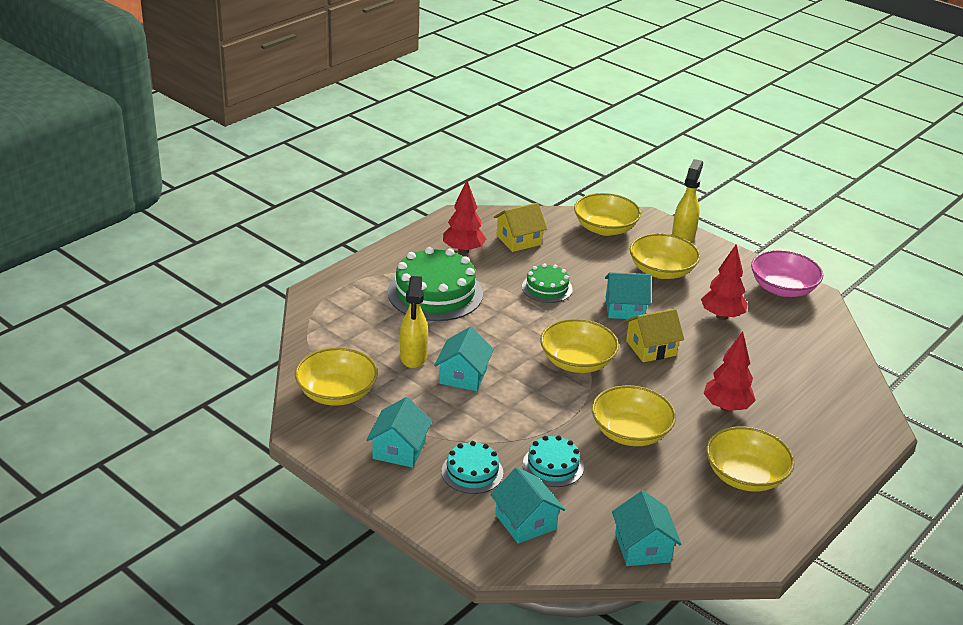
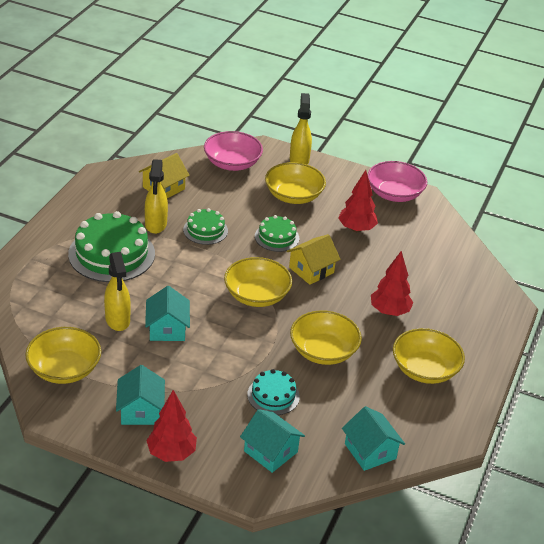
camera: 20 degrees left, 5 degrees up
(463, 250) = (120, 207): red tree -> red tree (171, 453)
(472, 472) = (210, 417): turquoise cake -> none
(494, 273) = (156, 225): none -> yellow spray bottle
(605, 228) = (232, 163): yellow bowl -> pink bowl
(625, 308) = (277, 237): turquoise house -> green cake

